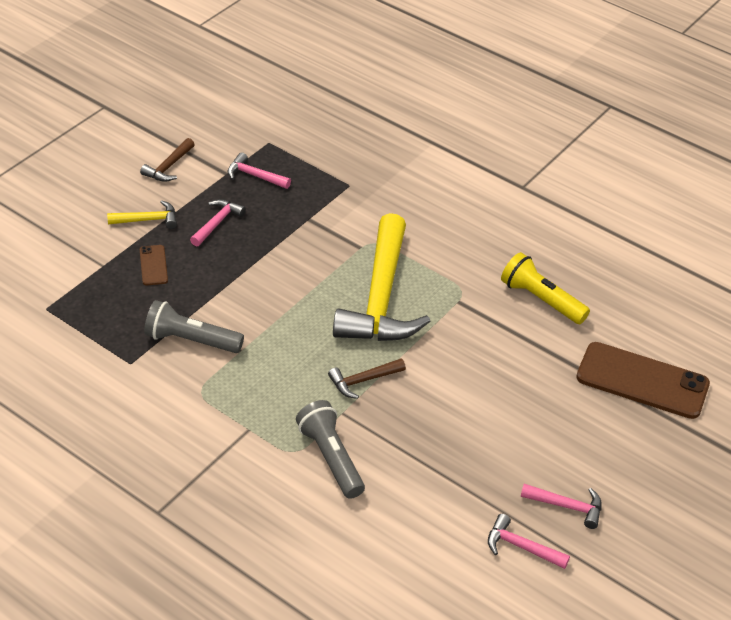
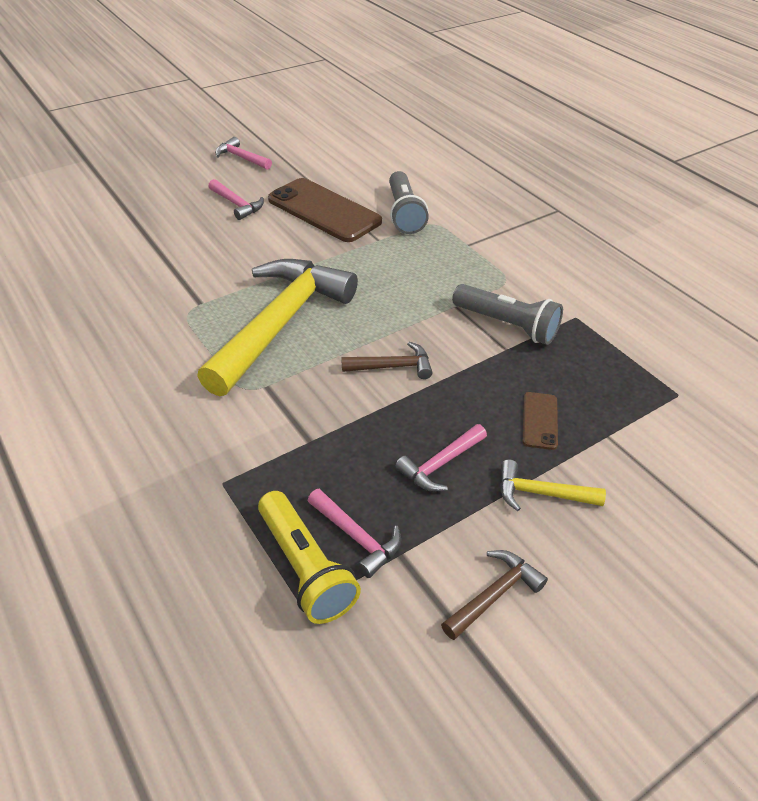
camera: 160 degrees left, 0 degrees up
(363, 381) = (346, 257): brown hammer -> brown hammer (393, 366)
(521, 547) = (293, 147): pink hammer -> pink hammer (237, 204)
(541, 300) = (114, 286): yellow flashlight -> yellow flashlight (305, 568)
(642, 381) = (98, 209): brown phone -> brown phone (324, 211)

